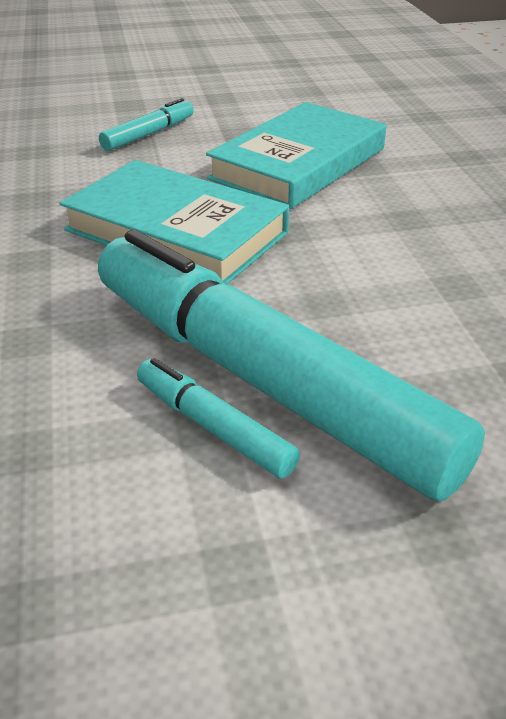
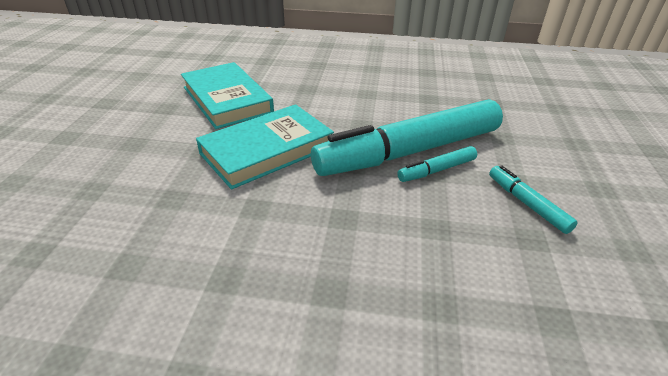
camera: 70 degrees left, 0 degrees up
(148, 134) = (128, 137): turquoise marker -> turquoise marker (527, 204)

